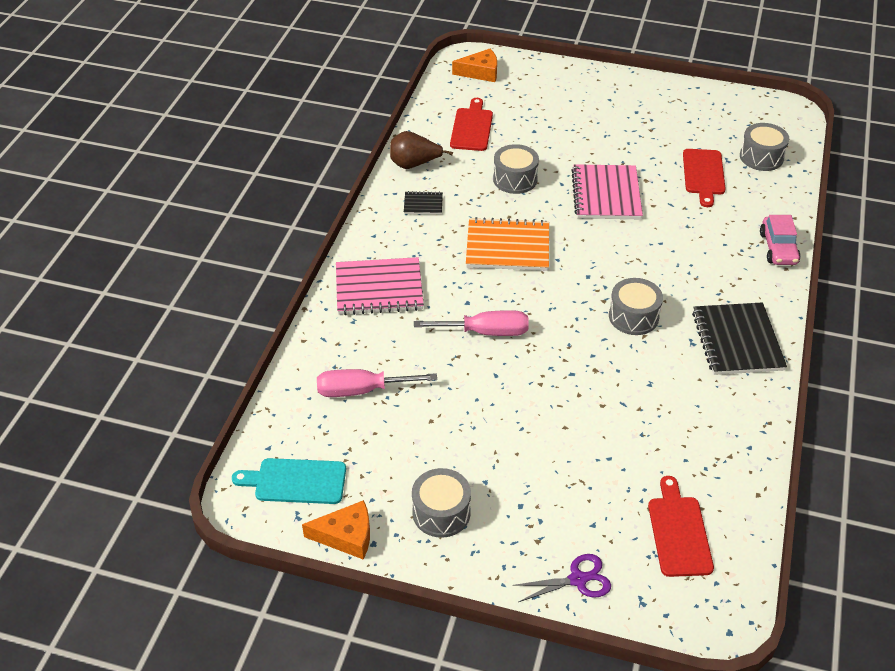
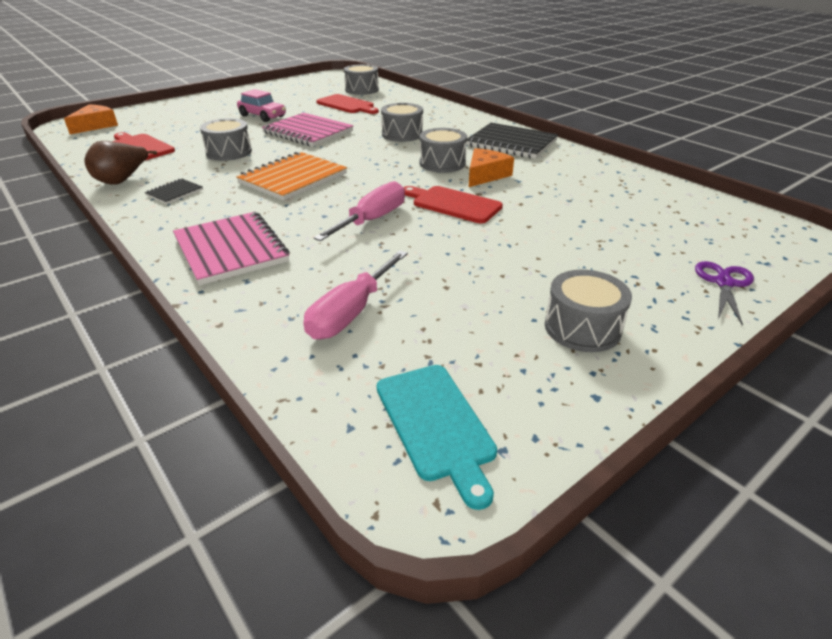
camera: 55 degrees left, 10 degrees down
(296, 481) = (436, 424): turquoise cutting board -> turquoise cutting board turned 60 degrees counterclockwise
(346, 536) = (568, 415): orange cheese -> orange cheese (485, 175)
(379, 288) = (231, 250): pink notebook -> pink notebook turned 60 degrees counterclockwise
(672, 255) = (402, 134): none -> grey drum
(678, 532) = (690, 221): red cutting board -> red cutting board (453, 204)
(778, 248) = (445, 109): pink car -> pink car (262, 116)

